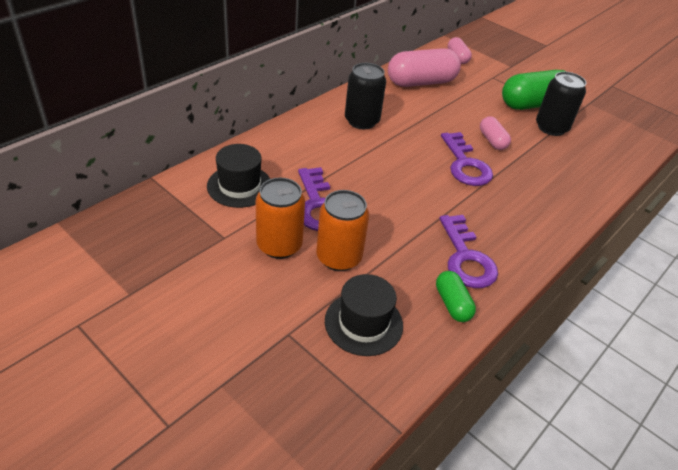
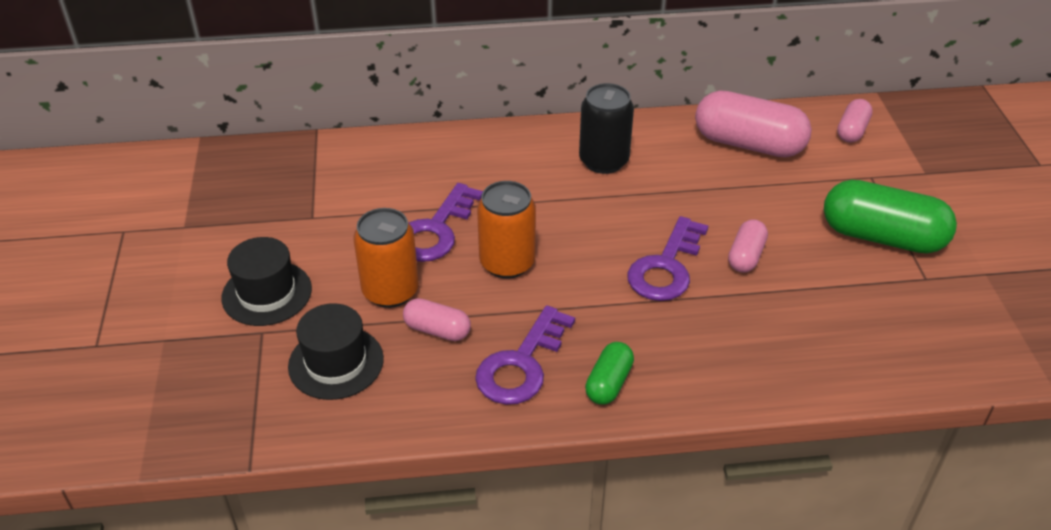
camera: 45 degrees right, 0 degrees up
(239, 186) = (384, 174): black hat -> black hat (267, 293)
(279, 245) = (350, 250): orange can -> orange can (507, 263)
(397, 265) = (437, 330): none -> pink capsule
(452, 304) = (443, 398): green capsule -> green capsule (608, 383)
(551, 127) = (864, 278): black can -> none

